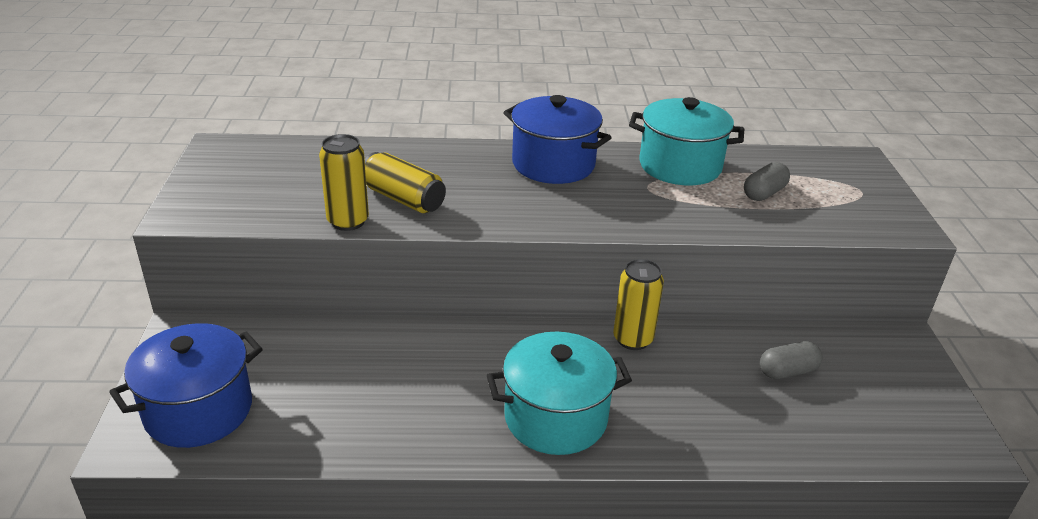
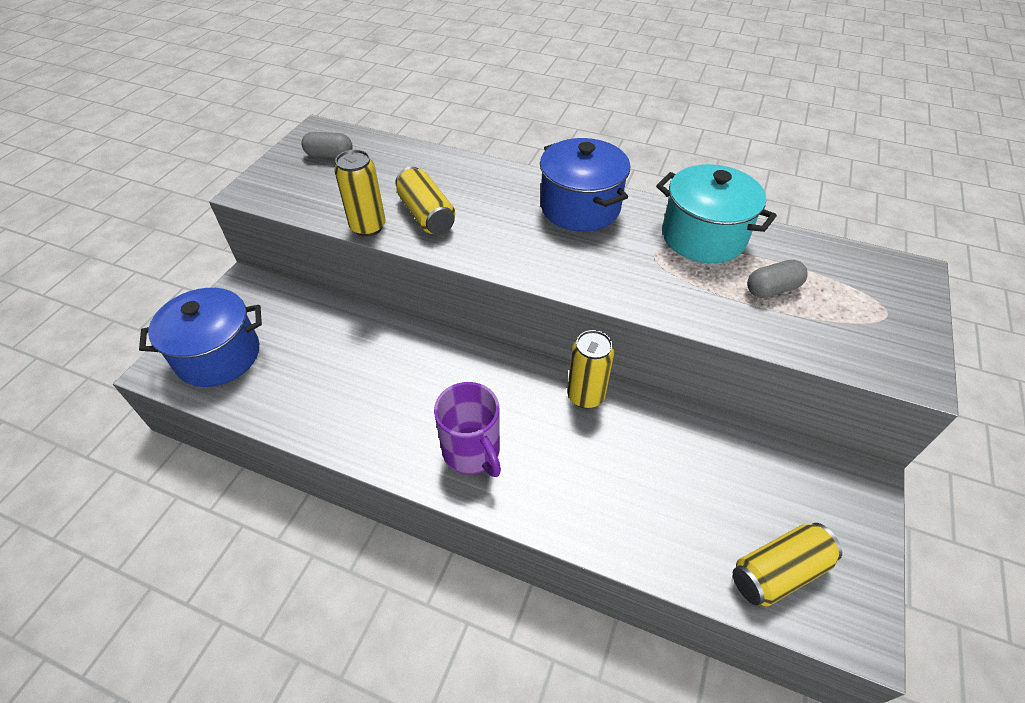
camera: 25 degrees right, 15 degrees up
(555, 417) = (472, 452): turquoise pot -> purple mug
(787, 371) = (714, 476): grey capsule -> grey capsule (329, 155)
(885, 427) = (778, 572): none -> yellow can

